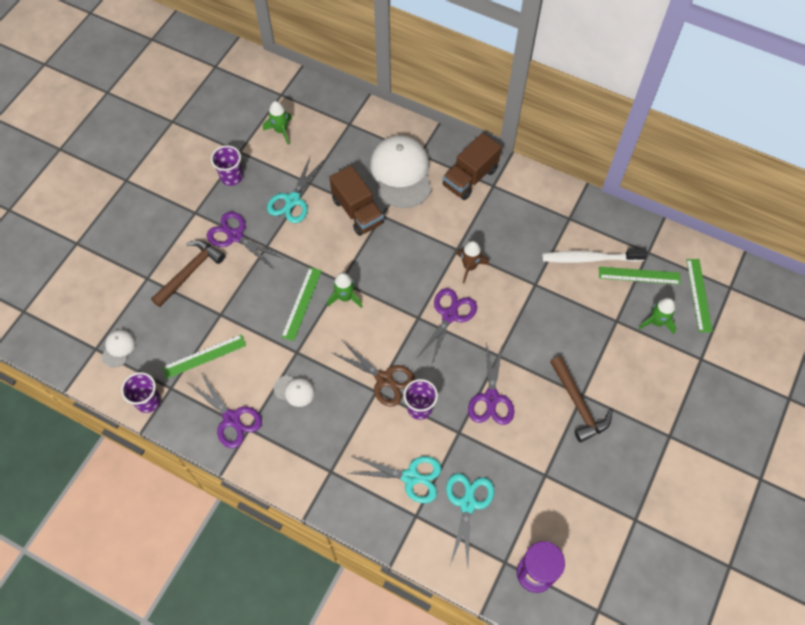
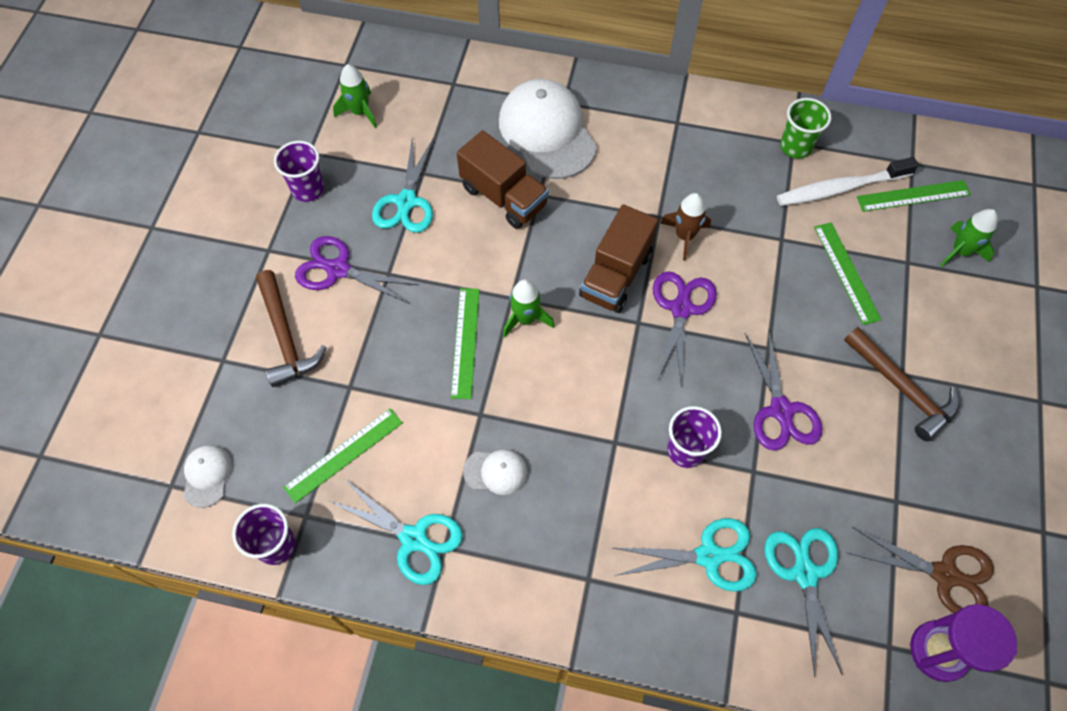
camera: 15 degrees left, 0 degrees up
(190, 272) = (285, 336): brown hammer -> brown hammer turned 135 degrees clockwise
(231, 418) = (414, 538): purple scissors -> turquoise scissors
(384, 379) = (620, 421): brown scissors -> brown scissors (944, 574)
(470, 177) = (642, 118): brown truck -> brown truck (616, 275)
(569, 222) = (795, 147): none -> green cup
(698, 295) = (999, 203): green ruler -> green ruler (846, 272)

